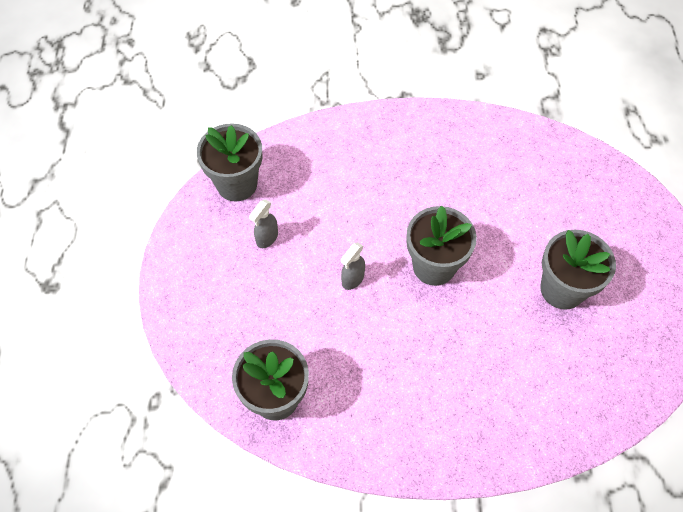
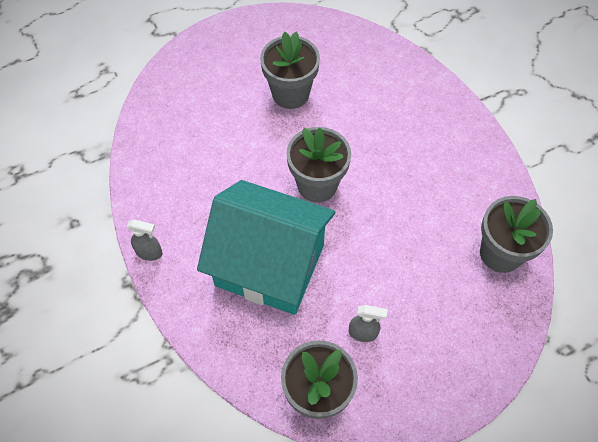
camera: 115 degrees left, 0 degrees up
(352, 279) = (364, 241): grey spray bottle -> grey spray bottle (149, 253)
(367, 195) = (270, 265): none -> turquoise house

